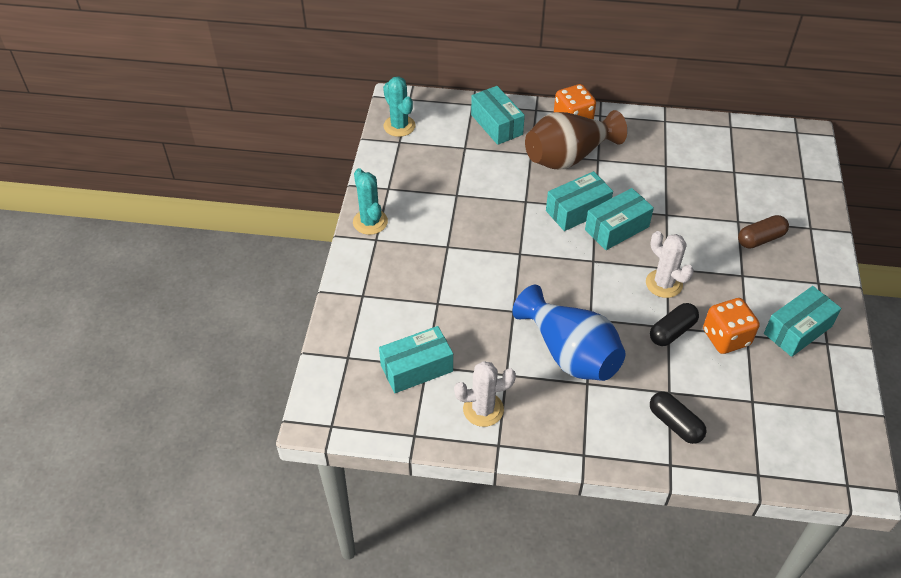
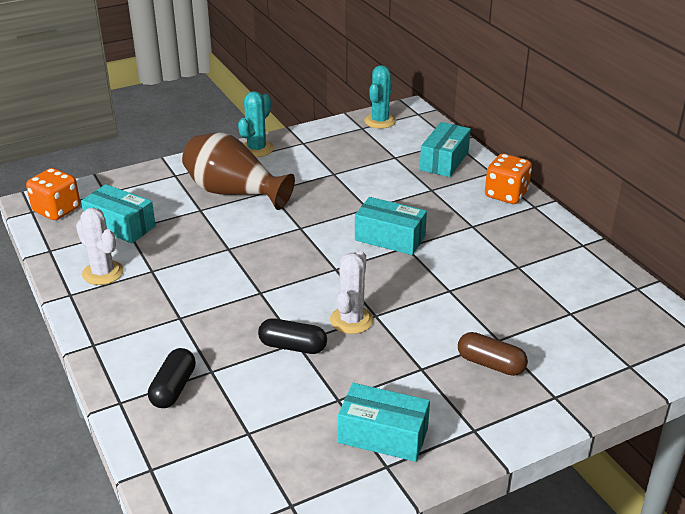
camera: 55 degrees right, 15 degrees down
(568, 157) = (453, 209): brown vase -> brown vase (234, 193)
(570, 353) = (207, 295): blue vase -> none
(616, 228) = (393, 267): turquoise box -> none
(726, 337) = (319, 385): orange dice -> orange dice (57, 210)

